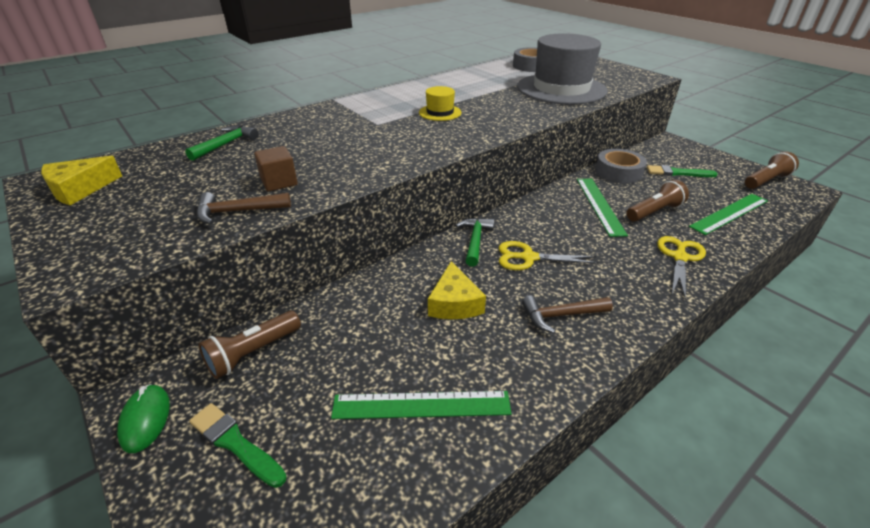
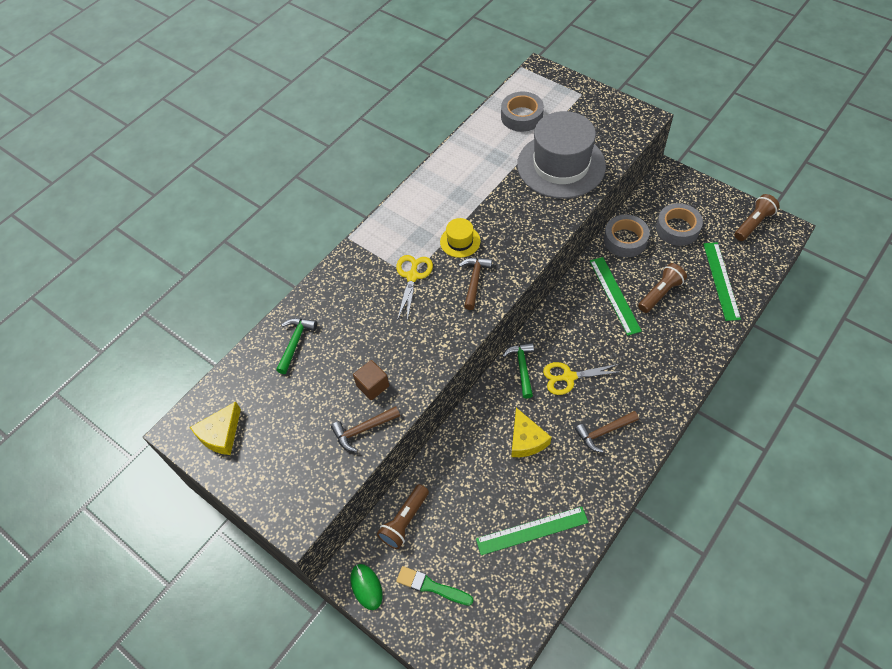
camera: 10 degrees left, 20 degrees up
(441, 134) = (474, 280): none -> brown hammer
(677, 173) = (677, 228): green brush -> grey tape
(680, 257) = (683, 348): yellow scissors -> yellow scissors (412, 276)
(729, 213) = (721, 280): green ruler -> green ruler turned 45 degrees counterclockwise

